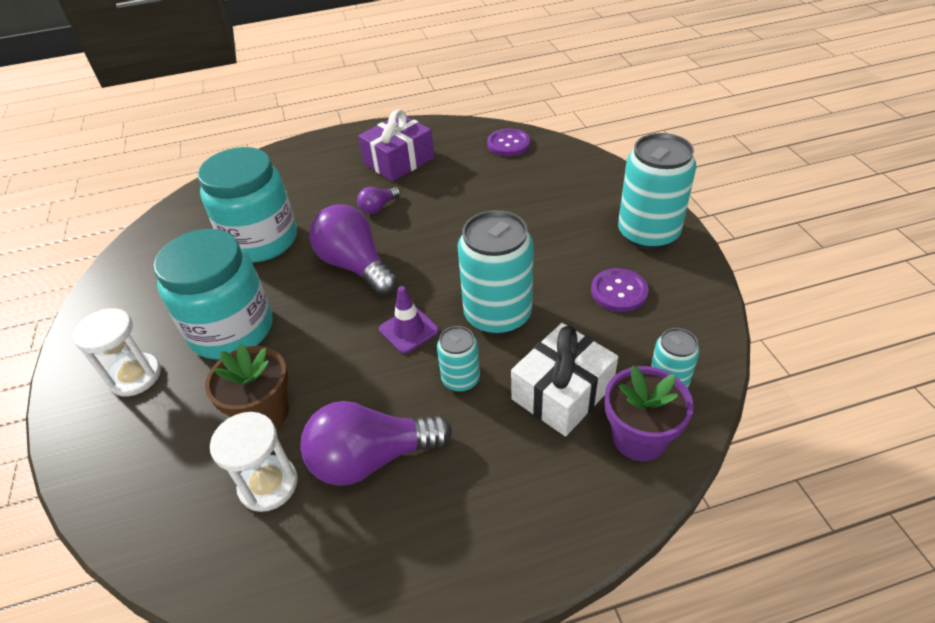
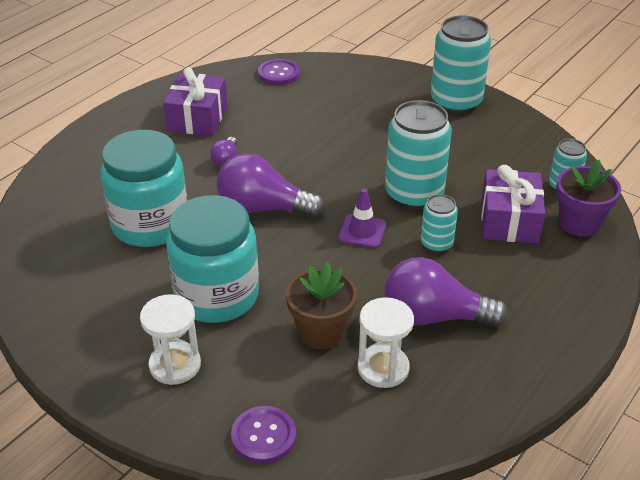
camera: 40 degrees left, 5 degrees down
(372, 458) = (434, 316): purple light bulb -> purple light bulb turned 60 degrees clockwise
(562, 392) = (509, 220): white gift -> purple gift
(619, 291) = (477, 146): purple button -> purple button (263, 436)

